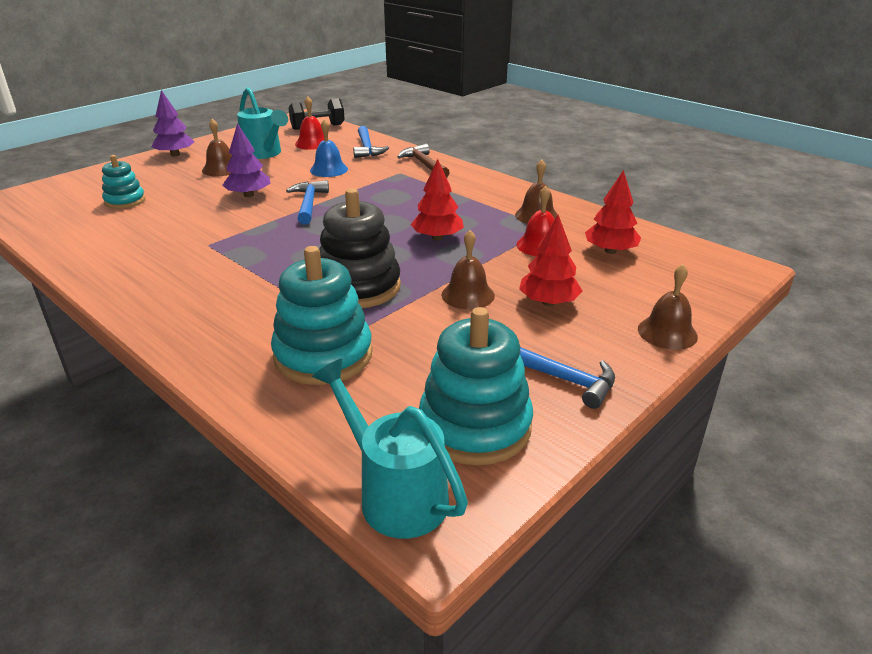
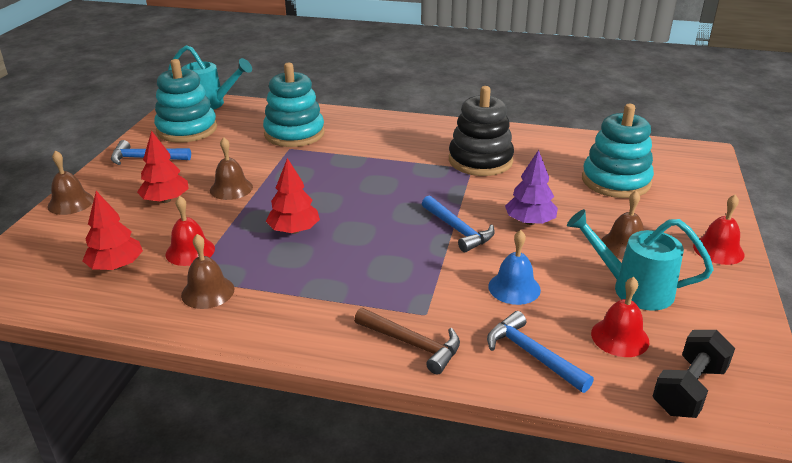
camera: 150 degrees right, 0 degrees up
(125, 201) = (615, 181): turquoise stacking toy -> turquoise stacking toy, size x1.74
(175, 154) = (718, 250): purple tree -> red bell
(358, 287) = (316, 172): black stacking toy -> black stacking toy (480, 161)

